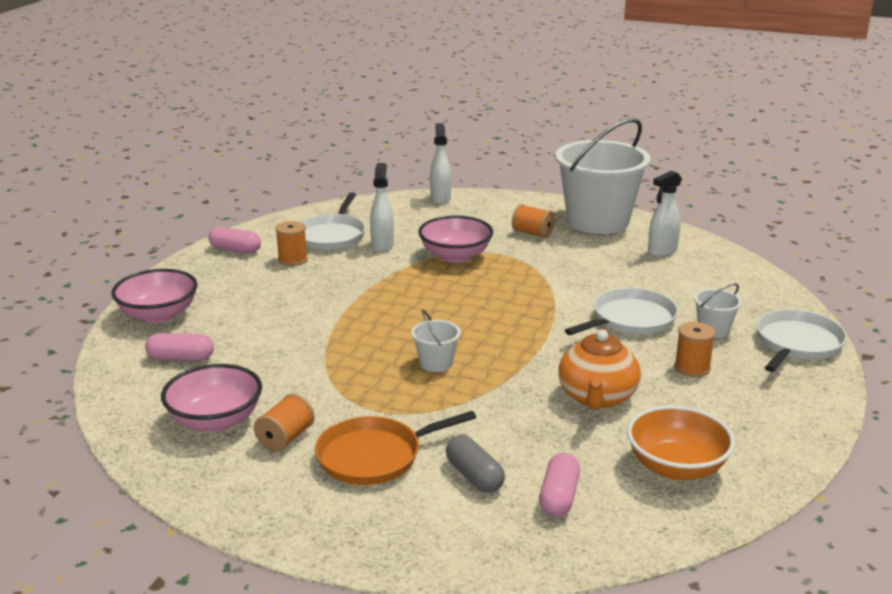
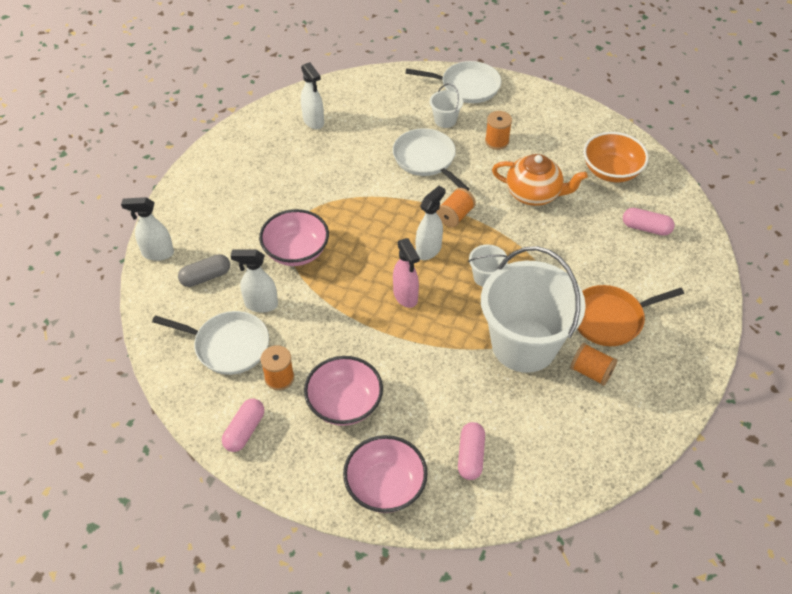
camera: 85 degrees left, 25 degrees up
(215, 421) = (569, 420): pink bowl -> pink bowl (344, 403)
(374, 456) = (610, 319): orange pan -> orange pan turned 90 degrees clockwise
(400, 315) = (405, 296): none -> pink spray bottle
(473, 326) = (428, 250): none -> white spray bottle
(474, 476) = (628, 266): grey capsule -> grey capsule (206, 277)
(532, 233) = (259, 194): orange spool -> orange spool (455, 216)
(598, 221) = (243, 149): white bucket -> white bucket (524, 345)
(797, 344) = (467, 86): white pan -> white pan turned 150 degrees clockwise

